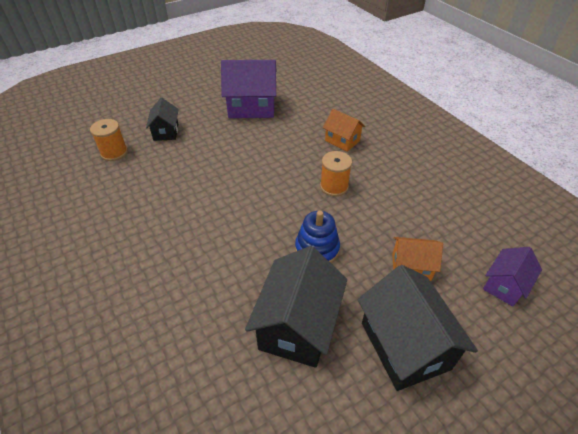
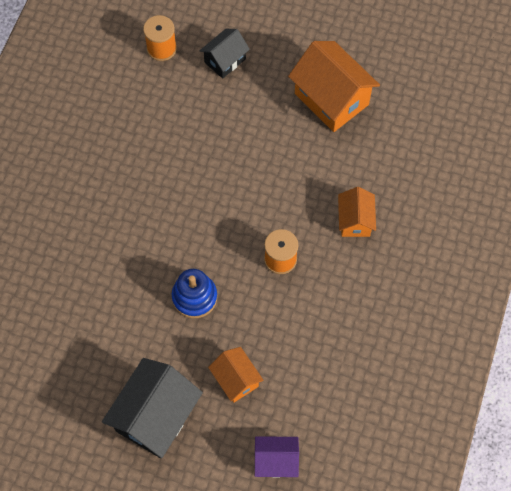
camera: 50 degrees right, 20 degrees up
(251, 107) = (331, 99): purple house -> orange house
(297, 326) = (113, 334): black house -> none

